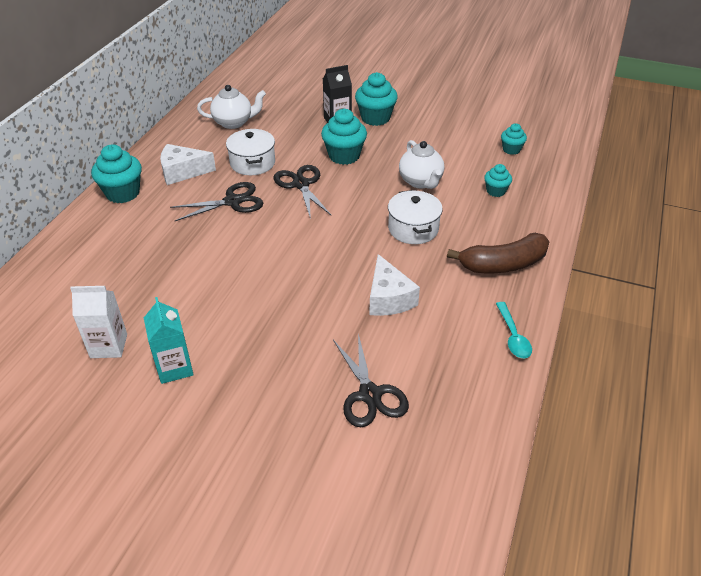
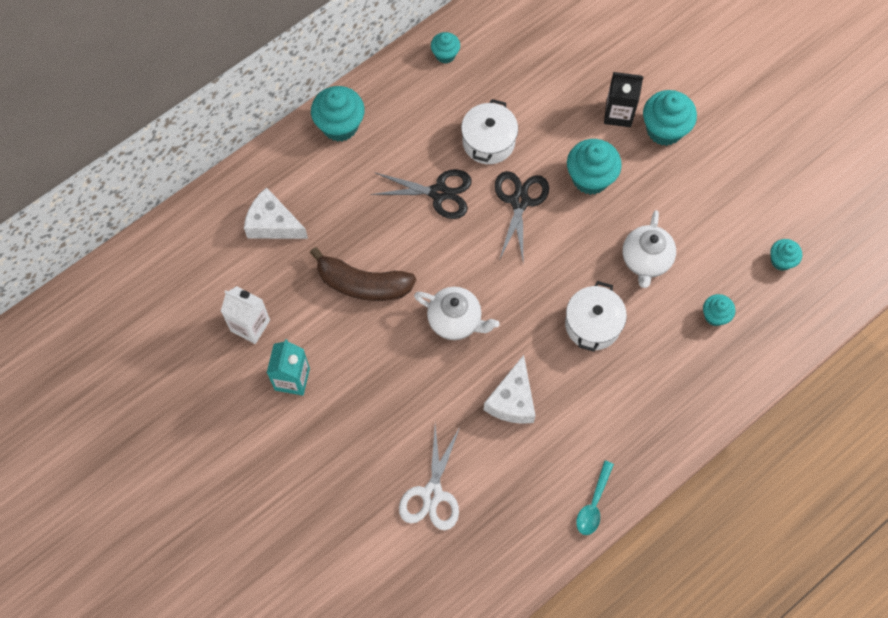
camera: 30 degrees right, 25 degrees up
(182, 172) = (411, 121): white cheese -> white cheese (273, 224)
(186, 132) = (445, 55): none -> turquoise cupcake
(234, 122) = (503, 61): white teapot -> white teapot (455, 321)
(370, 394) = (432, 494): black scissors -> white scissors
(503, 264) = (647, 417): brown banana -> brown banana (363, 284)

